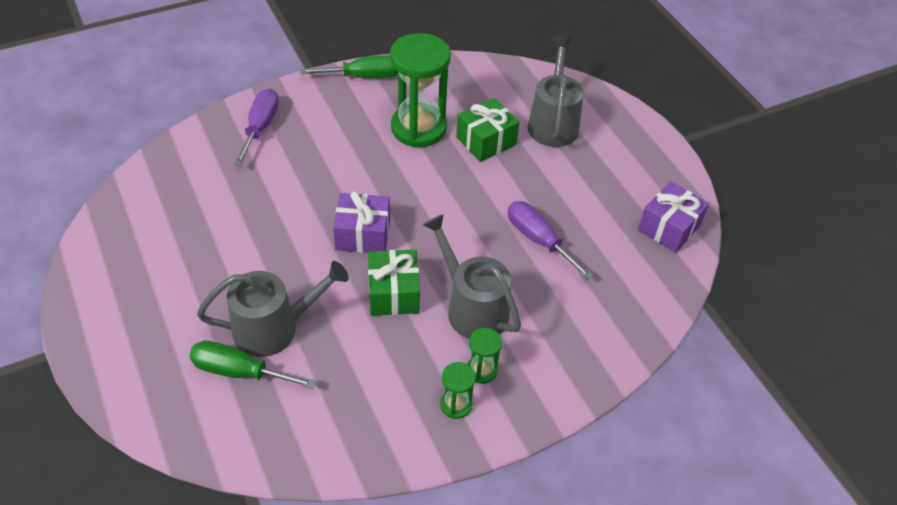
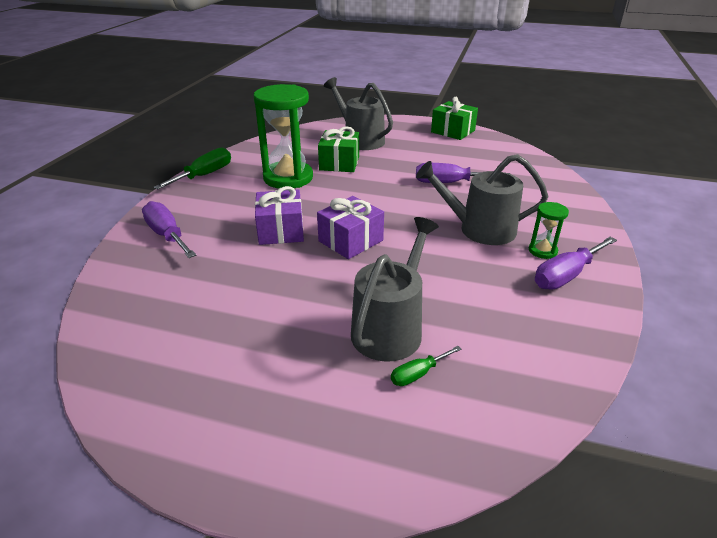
camera: 45 degrees left, 15 degrees down
(239, 371) = (418, 374): green screwdriver -> green screwdriver, size x0.55
(393, 293) = (426, 253): green gift -> green gift (453, 131)
(456, 404) = (566, 275): green hourglass -> purple screwdriver
(669, 227) = (491, 146): purple gift -> purple gift (281, 230)

